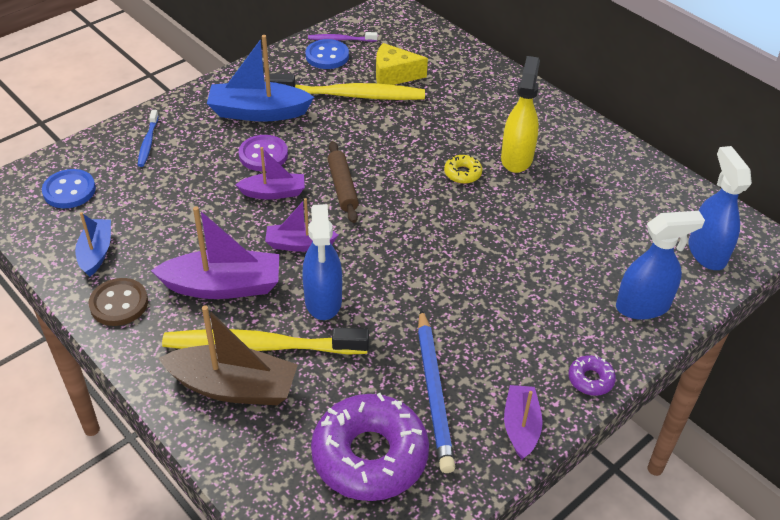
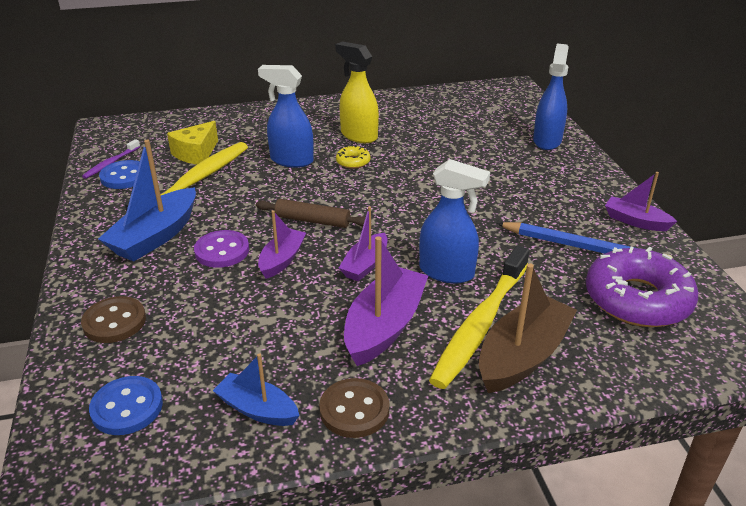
camera: 60 degrees left, 10 degrees down
(148, 143) = (114, 322): blue toothbrush -> brown button
(590, 379) = (603, 180): purple donut -> none
(706, 252) = (512, 105): blue spray bottle -> blue spray bottle (291, 160)

